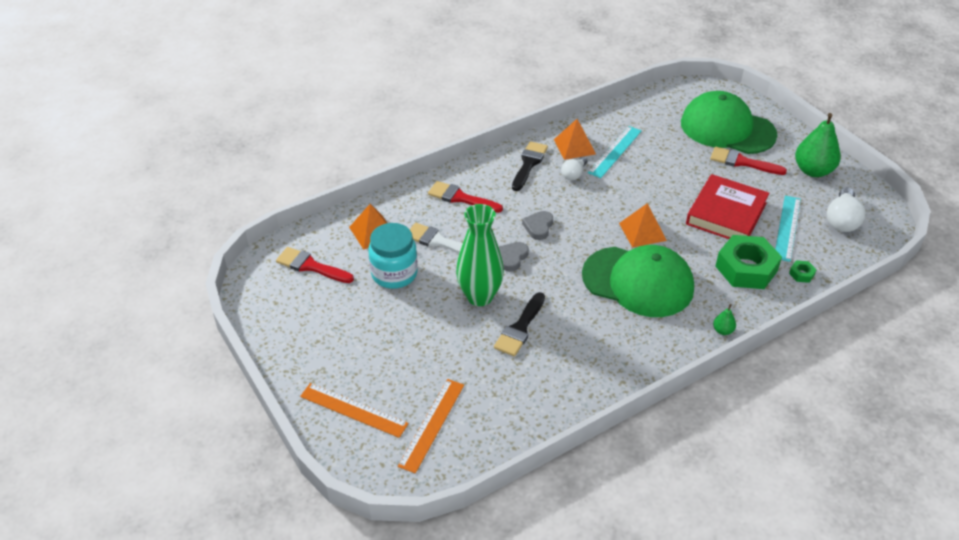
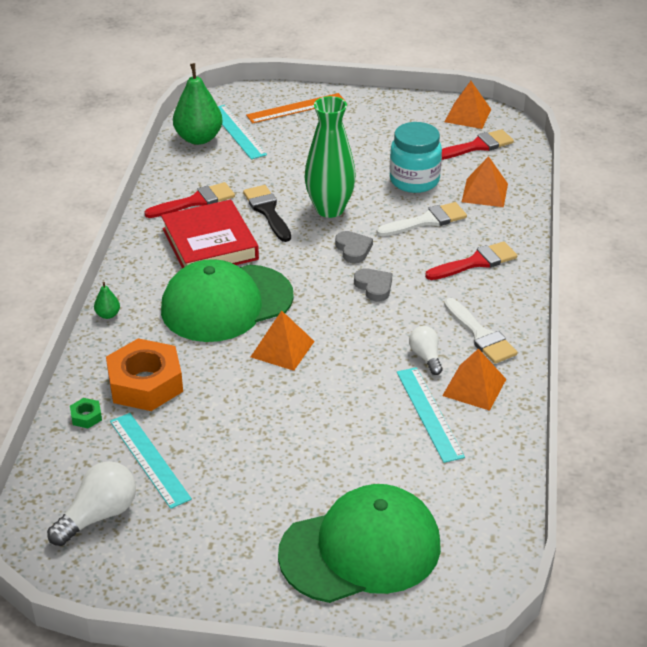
camera: 130 degrees right, 5 degrees down
(265, 294) = (467, 115): none -> orange pyramid
(432, 424) = (237, 131): orange ruler -> turquoise ruler
(529, 164) = (480, 335): black brush -> white brush
(726, 214) = (228, 428): red book -> red book (210, 244)
(742, 162) = (286, 510): red brush -> red brush (195, 201)
(746, 268) = (145, 383): green nut -> orange nut
(813, 171) = (194, 565): green pear -> green pear (199, 138)
(842, 220) = (98, 515): white light bulb -> white light bulb turned 75 degrees clockwise

